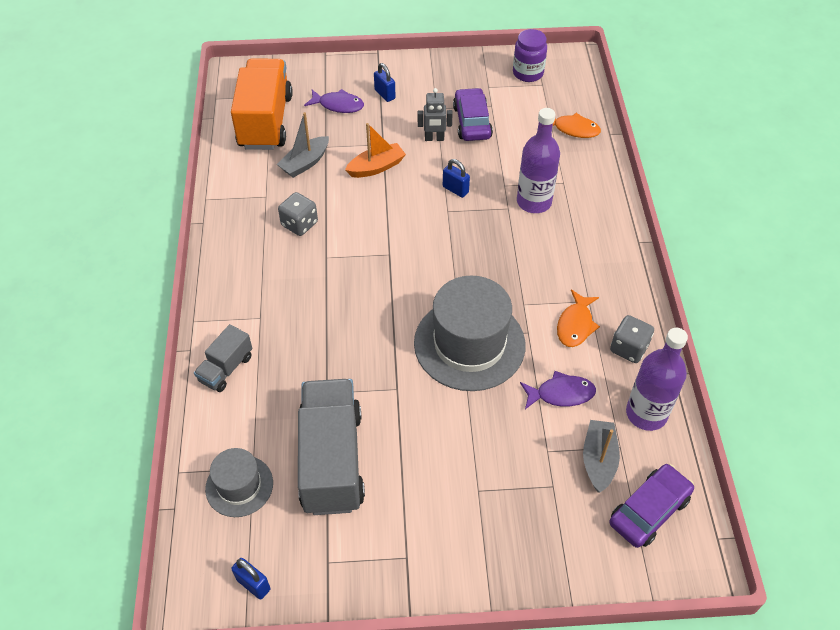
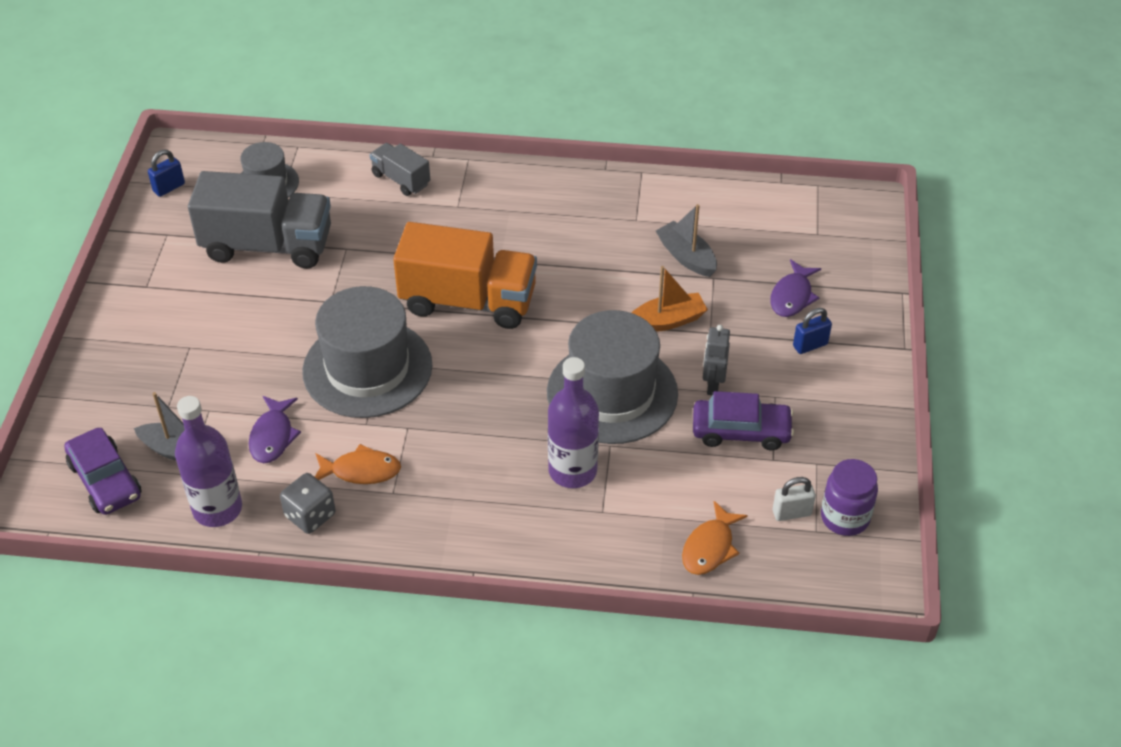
camera: 100 degrees right, 5 degrees down
(265, 121) = (768, 226): orange truck -> orange truck (468, 301)
(299, 224) = (585, 245): grey dice -> none
(376, 167) = (667, 321): orange boat -> orange boat turned 90 degrees counterclockwise
(455, 189) = (612, 393): blue padlock -> grey hat
(532, 95) = (791, 513): none -> white padlock
(575, 325) = (361, 471): orange fish -> orange fish turned 150 degrees clockwise

